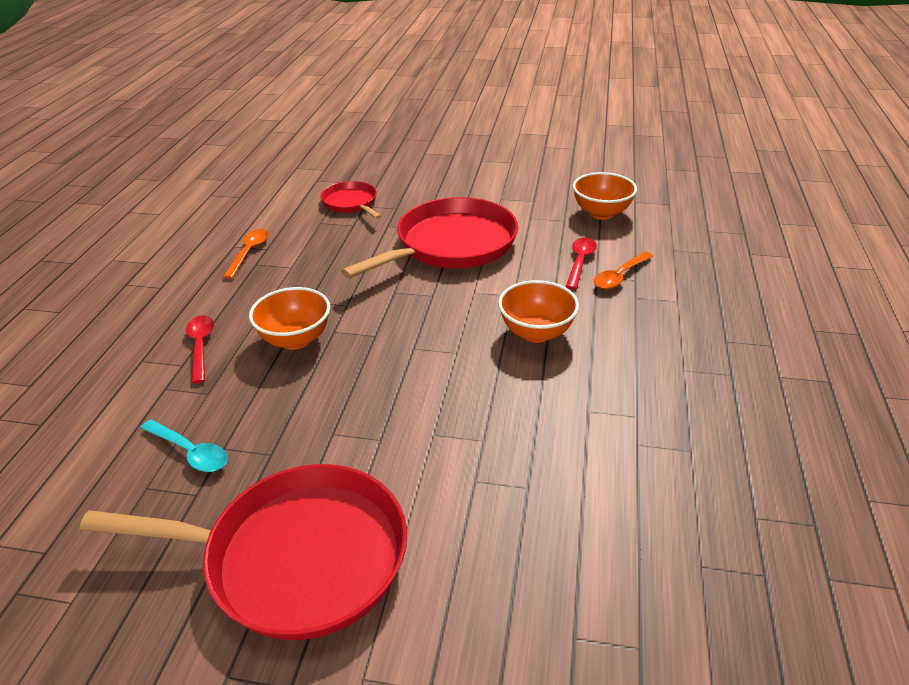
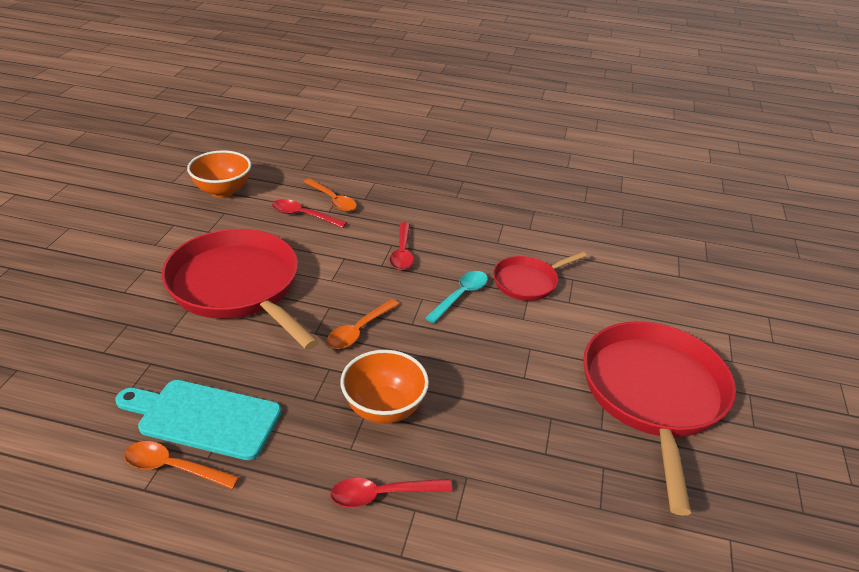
camera: 90 degrees left, 0 degrees up
(190, 452) = (552, 479): turquoise spoon -> turquoise spoon (460, 296)
(294, 256) = (204, 418): none -> turquoise cutting board
(351, 203) = (86, 364): red pan -> red pan (528, 282)
(399, 316) = (359, 330): none -> orange spoon
(536, 333) = (402, 252): orange bowl -> red spoon

